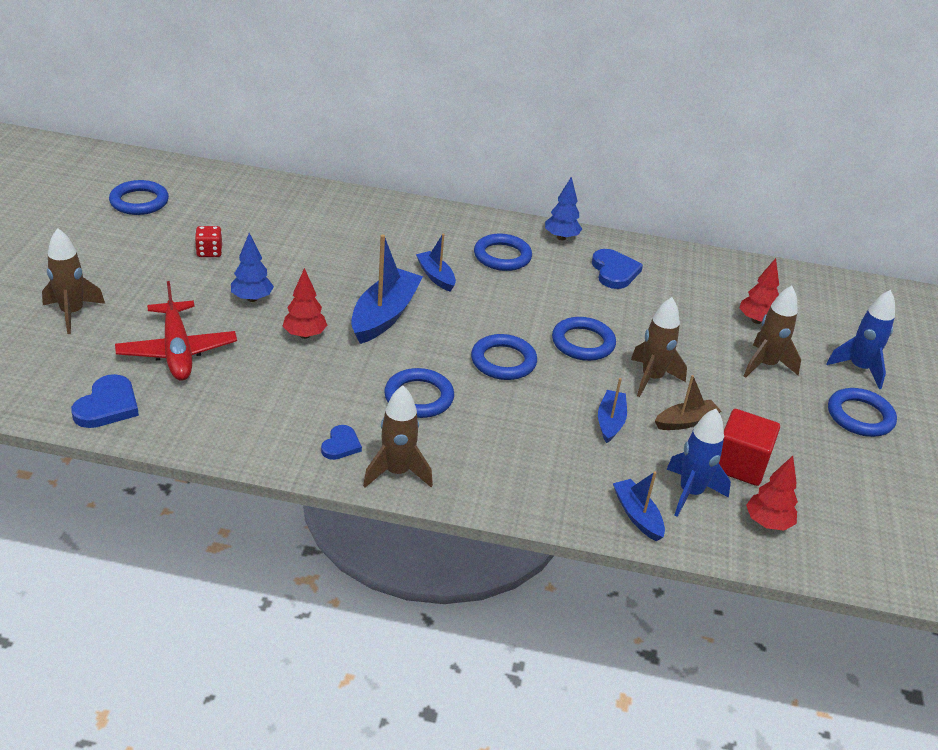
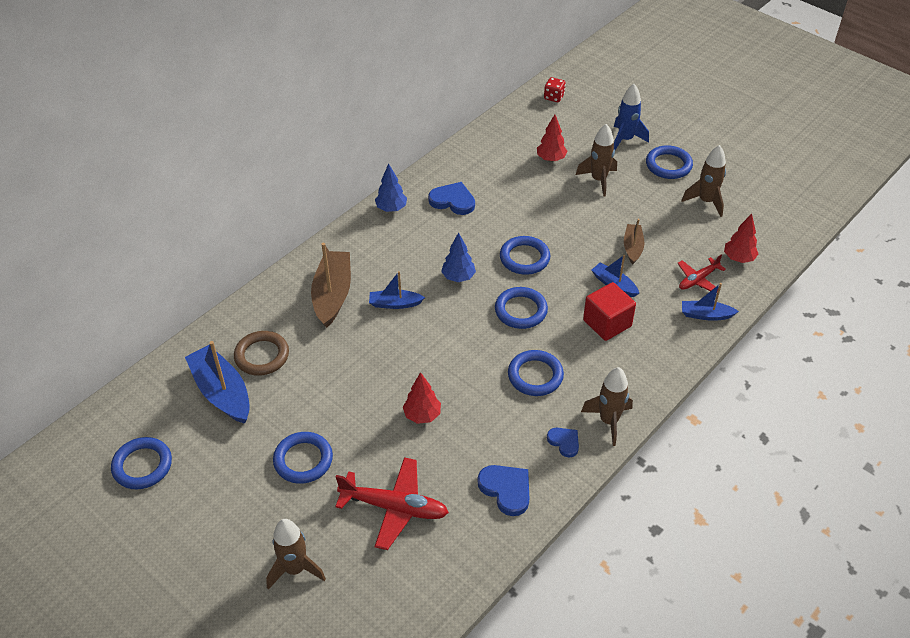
camera: 55 degrees left, 10 degrees up
(107, 406) = (441, 578): blue heart -> blue heart (506, 490)
(209, 252) = (264, 439): red dice -> red dice (554, 97)
(252, 299) = (352, 432): blue tree -> blue tree (458, 277)
(305, 222) = (262, 356): none -> brown ring
(384, 315) = (426, 356): blue boat -> blue boat (222, 392)
(413, 237) = (332, 295): none -> brown boat
(502, 256) = (393, 253): blue ring -> blue ring (303, 460)
(651, 378) = (582, 242): brown rocket -> brown rocket (706, 201)
(690, 493) = (698, 280): blue rocket -> red plane
(740, 465) = (684, 243): red cube -> red cube (607, 323)

